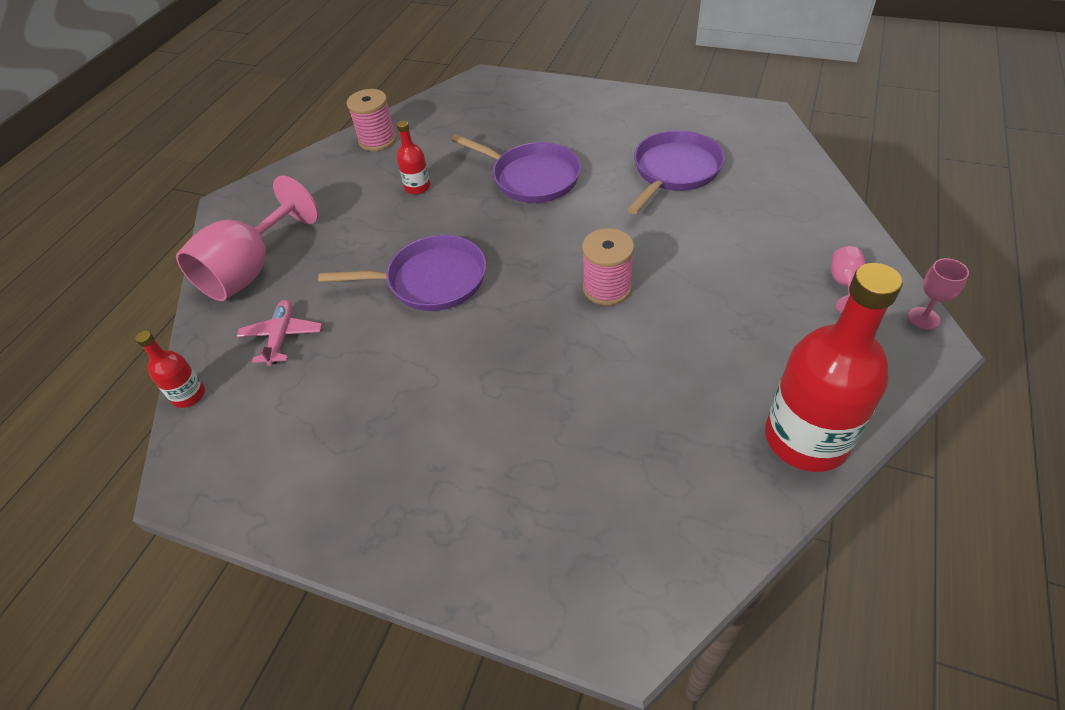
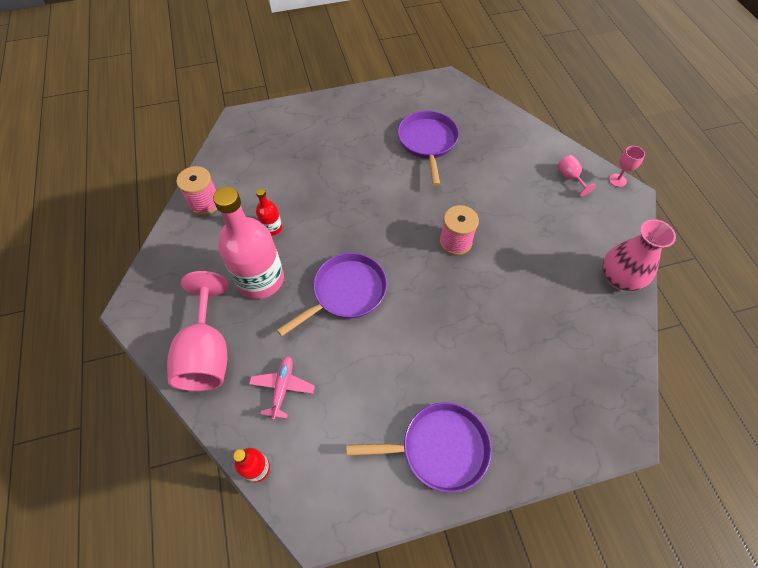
camera: 40 degrees left, 10 degrees up
(282, 337) = (282, 388): pink plane -> pink plane turned 45 degrees clockwise
(360, 228) = (260, 279): none -> pink bottle
(531, 177) = (344, 185): purple pan -> purple pan (439, 448)
(806, 438) = (619, 278): red bottle -> pink vase

